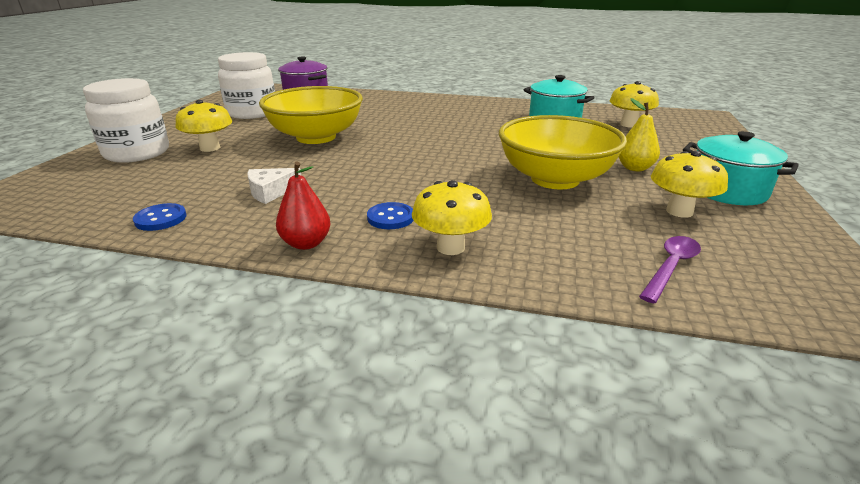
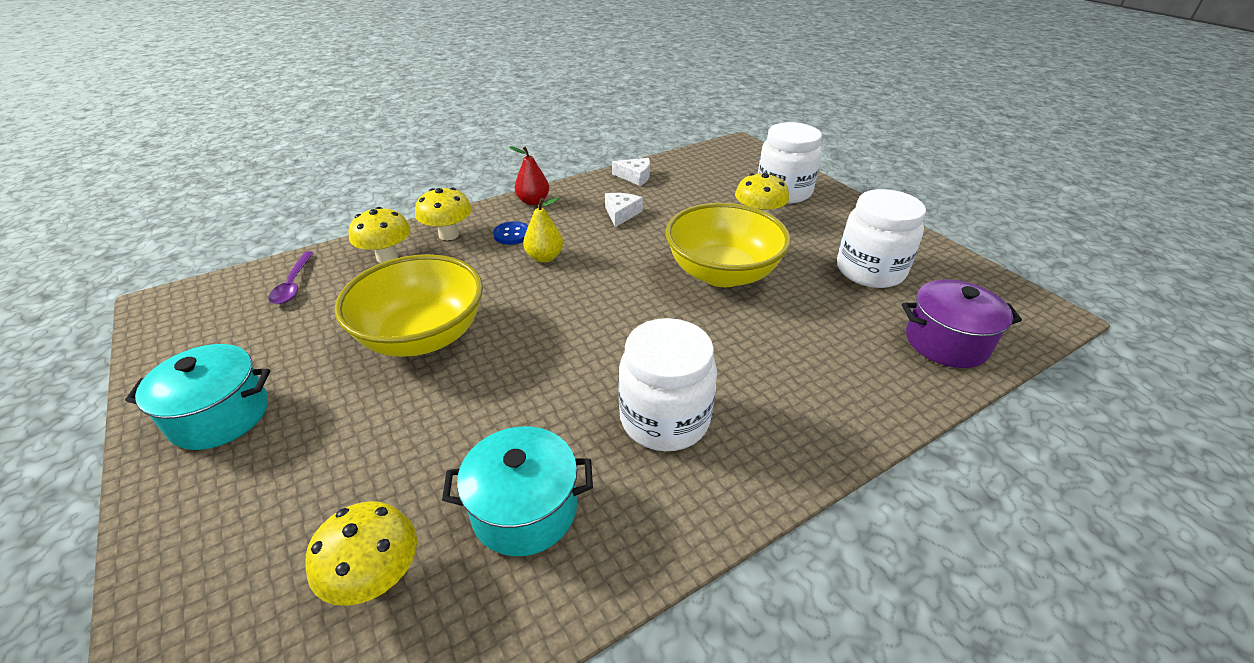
camera: 135 degrees right, 10 degrees up
(161, 219) = (635, 177): blue button -> white cheese
(462, 116) = (664, 419): none -> white jar
(634, 168) = (339, 407): yellow pear -> yellow pear (544, 257)
(679, 211) = (283, 349): yellow mushroom -> yellow mushroom (387, 257)

